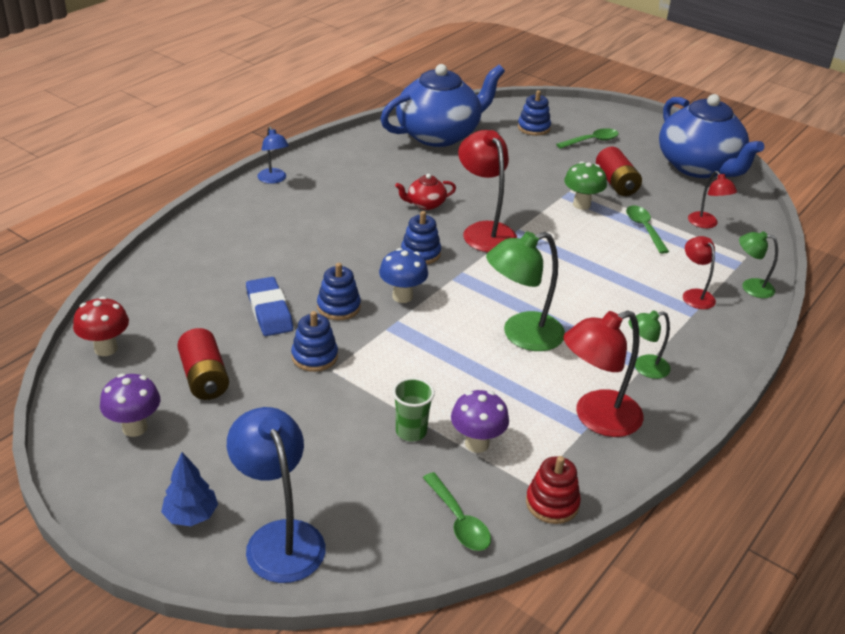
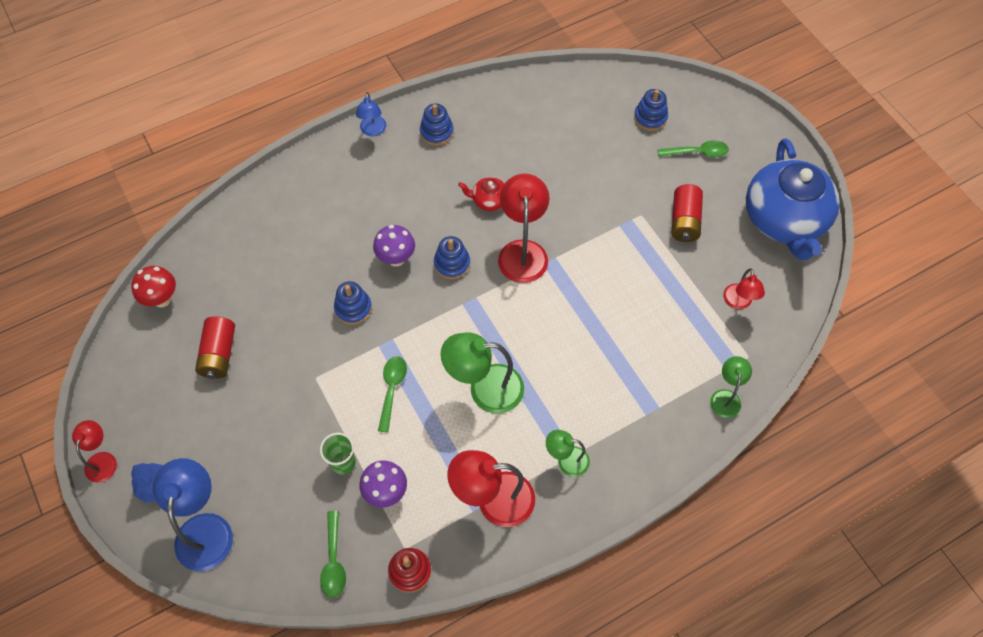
camera: 25 degrees right, 25 degrees up
(135, 428) = (151, 389): purple mushroom -> purple mushroom (396, 259)
(269, 311) = (297, 295): blue eraser -> none
(314, 356) = (309, 358): blue stacking toy -> blue stacking toy (436, 132)
(402, 296) = (410, 312): blue mushroom -> none
(439, 135) = (552, 105): blue teapot -> none
(581, 204) = (632, 241): green mushroom -> none
(644, 228) = (673, 291): green spoon -> green spoon (392, 389)
(694, 295) = (666, 390): red lamp -> red lamp (102, 460)
(750, 287) = (726, 397): green lamp -> green lamp turned 60 degrees clockwise

